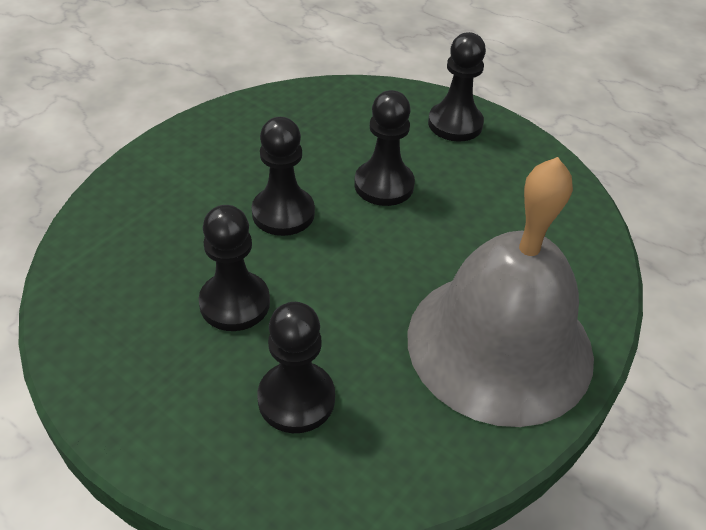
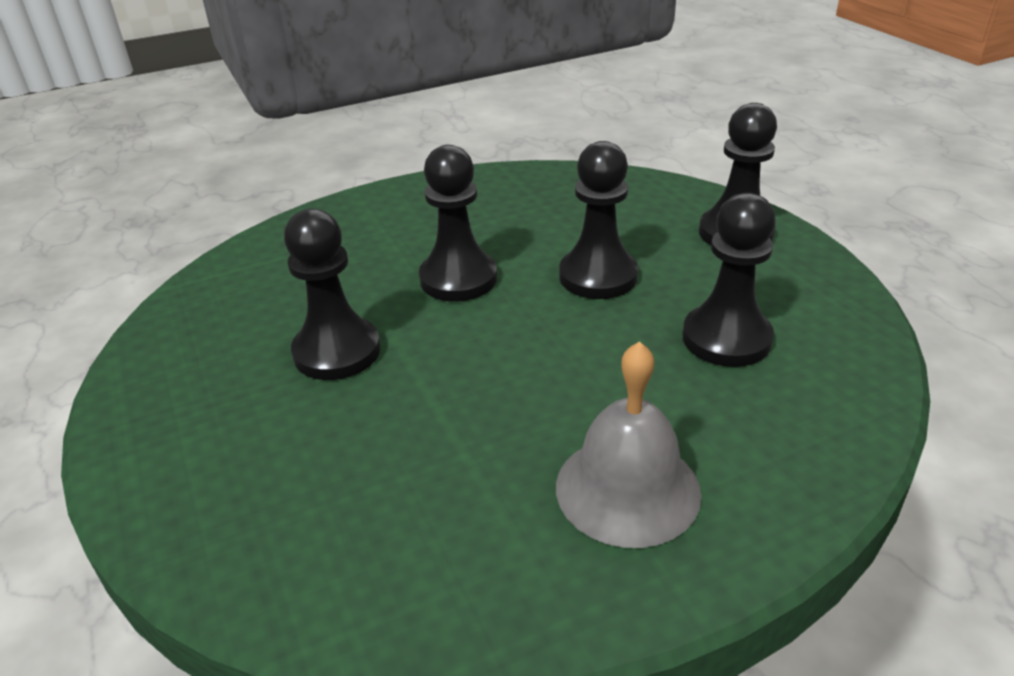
camera: 30 degrees right, 10 degrees down
(296, 399) = (324, 469): black pawn -> black pawn (726, 338)
(499, 344) = (627, 489): grey bell -> grey bell, size x0.52

